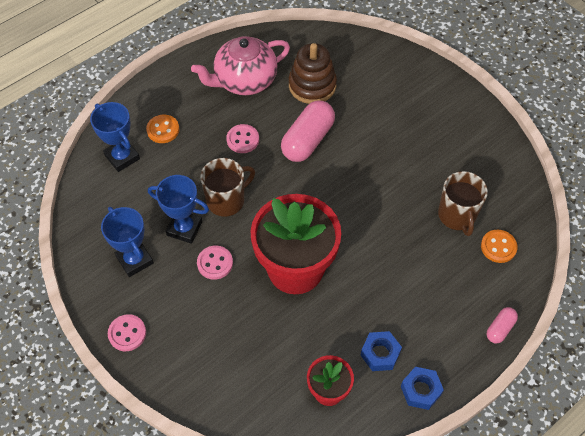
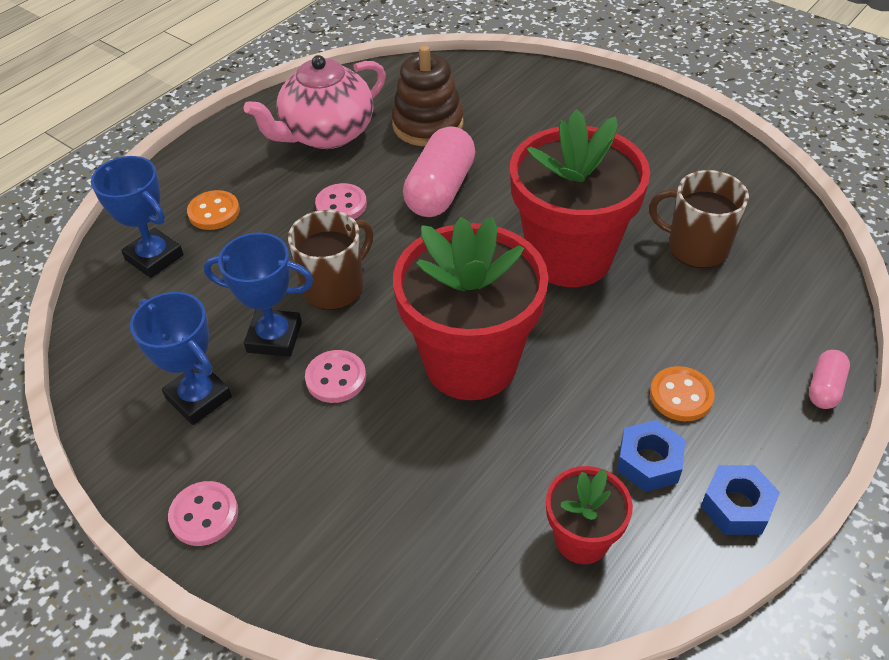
camera: 10 degrees left, 10 degrees down
(375, 206) = (569, 257): none -> red flower pot
(457, 216) = (696, 247): brown mug -> brown mug turned 135 degrees clockwise
(498, 247) = (774, 277): orange button -> orange button (681, 395)

